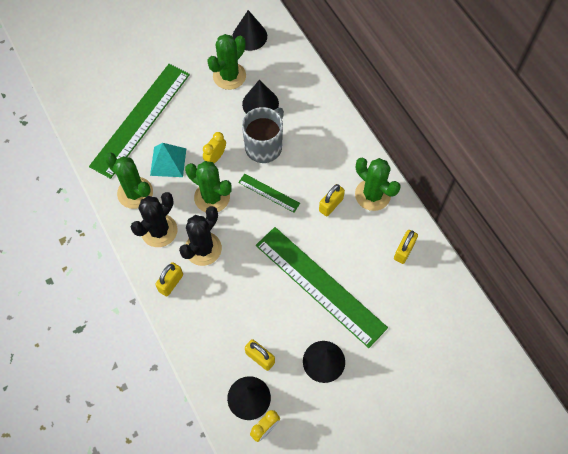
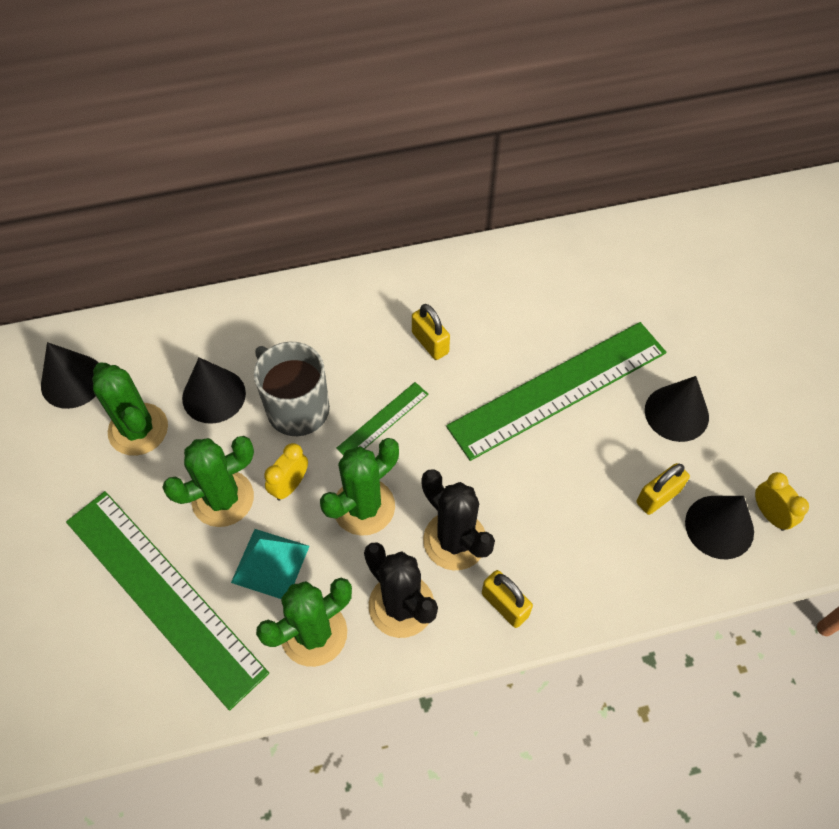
camera: 75 degrees left, 5 degrees down
(215, 157) = (290, 485): yellow clock -> yellow clock turned 75 degrees clockwise
(372, 195) = (430, 287): green cactus -> green cactus (223, 498)
(404, 251) = (528, 274): yellow padlock -> none

